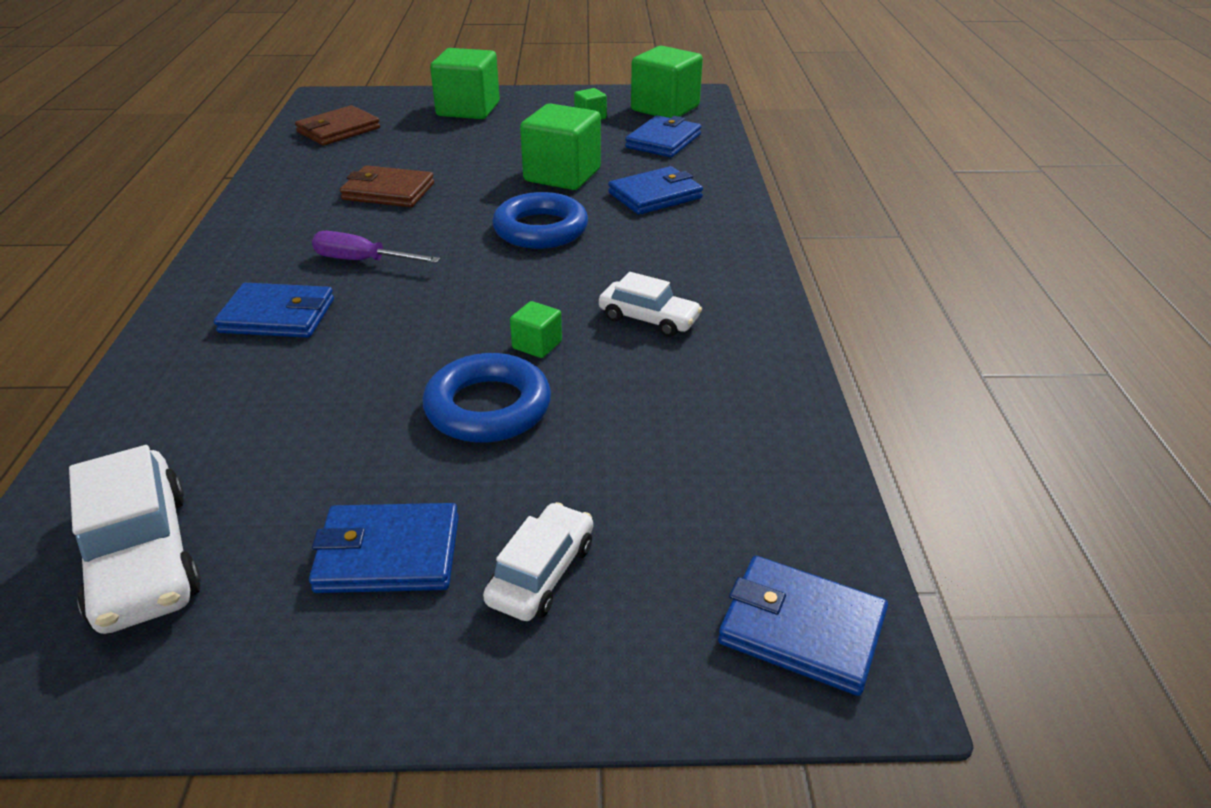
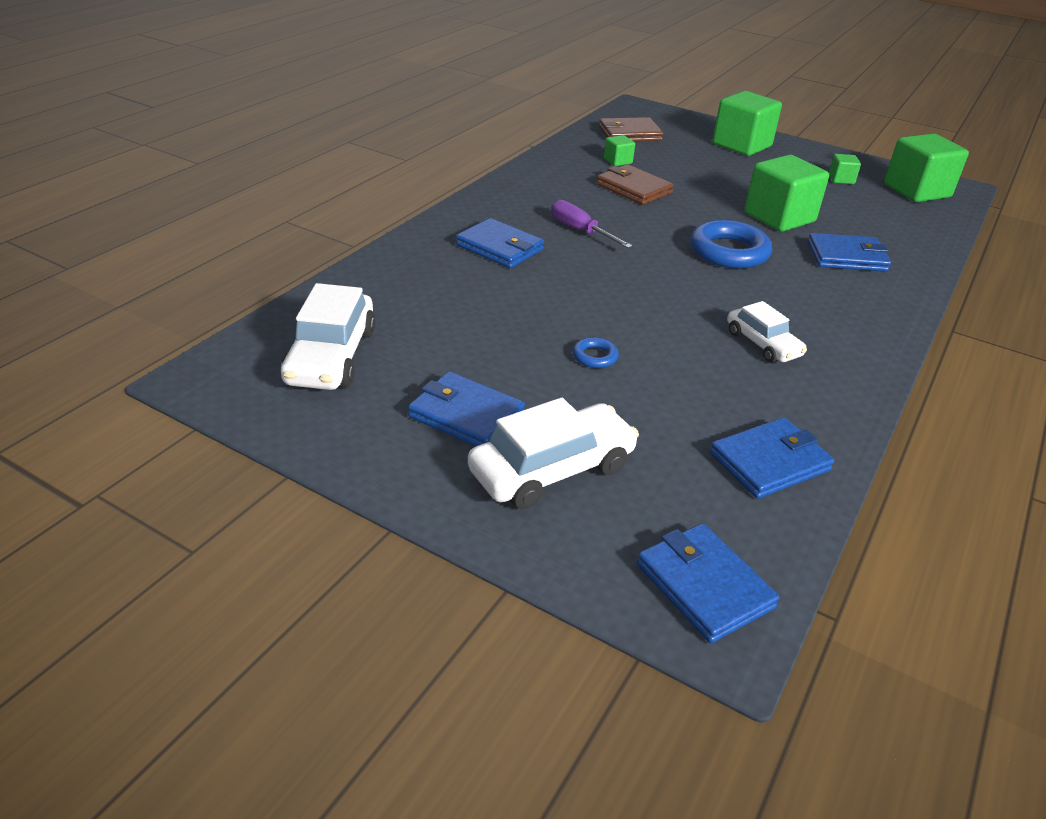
camera: 30 degrees right, 0 degrees up
(488, 407) = (595, 356): blue ring -> blue ring, size x0.47
(537, 345) = (661, 330): green cube -> green cube (618, 161)
(541, 573) = (552, 469): white car -> white car, size x1.60
(663, 141) = (891, 217): blue wallet -> blue wallet (769, 462)

